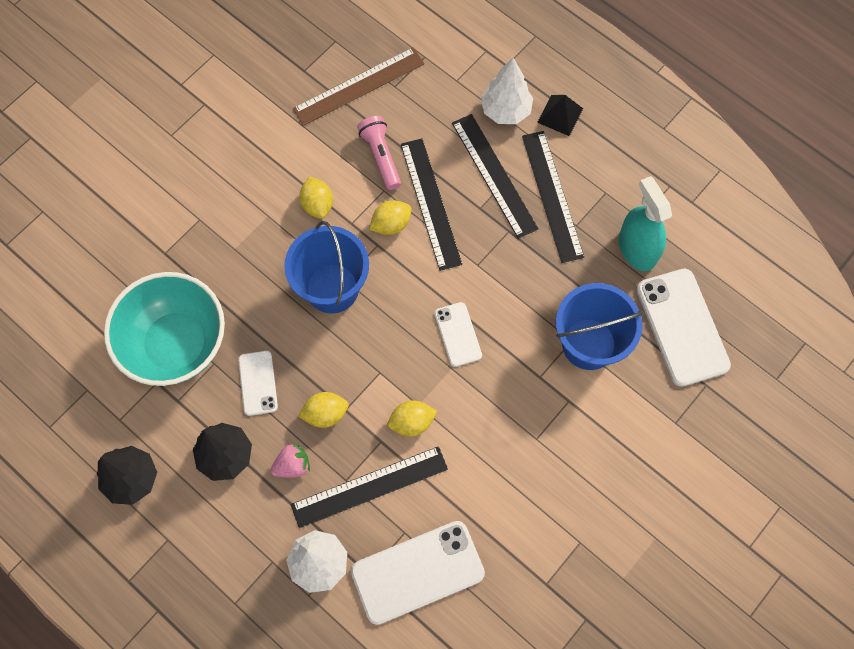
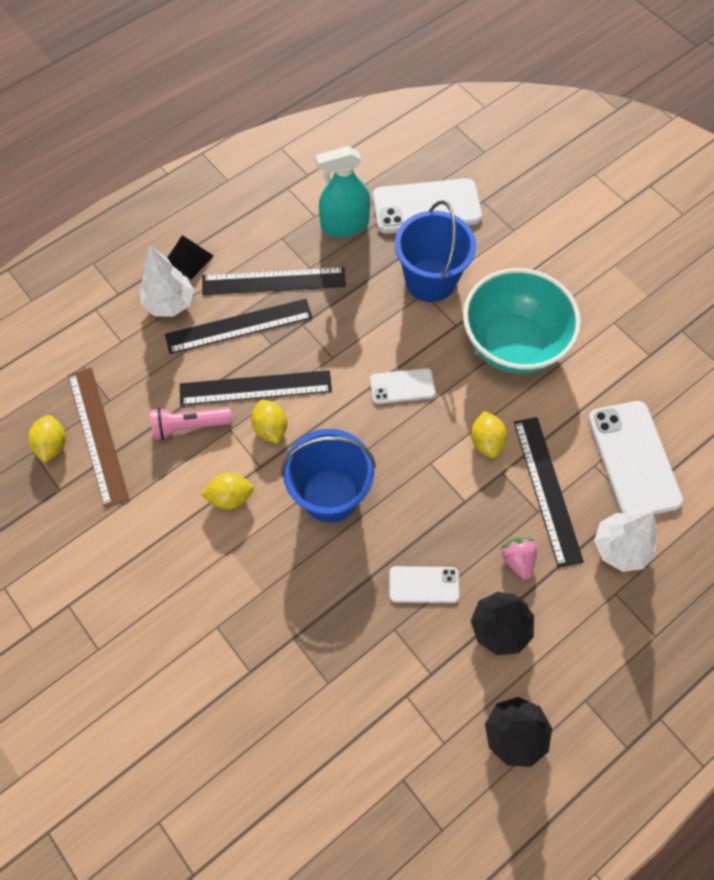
camera: 80 degrees left, 5 degrees down
(176, 344) = (365, 668): turquoise bowl -> turquoise bowl (513, 344)
(325, 414) = (467, 521): yellow lemon -> yellow lemon (52, 445)

